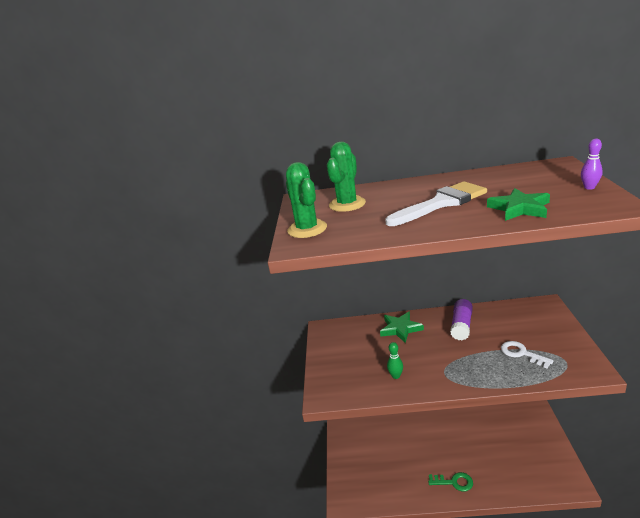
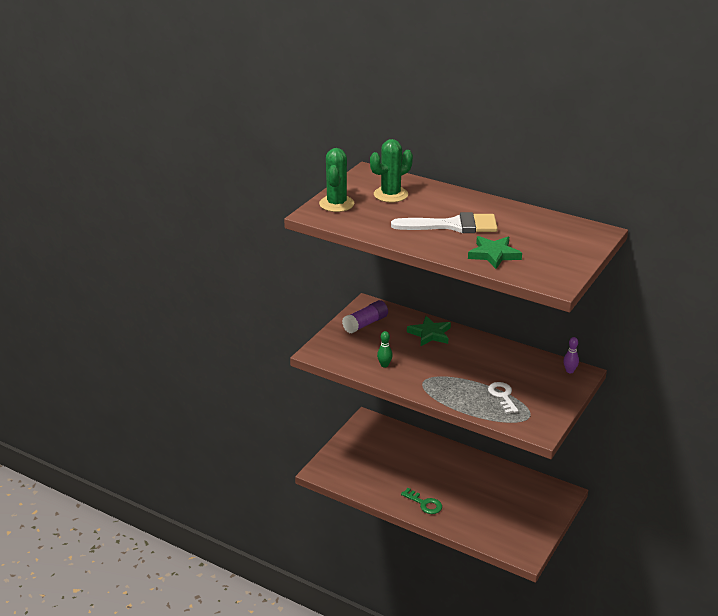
camera: 25 degrees right, 5 degrees up
(461, 326) = (483, 355): purple glue stick -> purple glue stick (365, 324)
(589, 187) = (571, 262): purple bowling pin -> purple bowling pin (569, 371)

